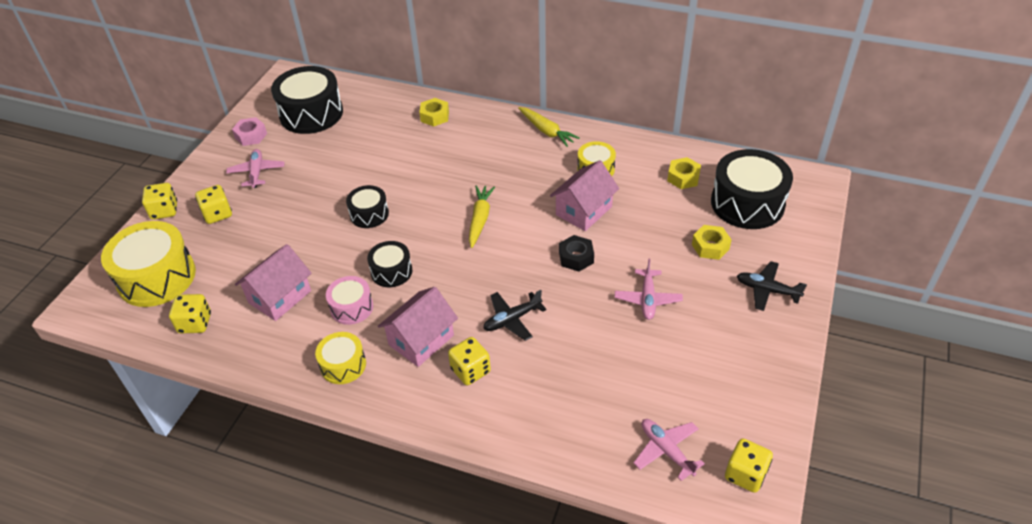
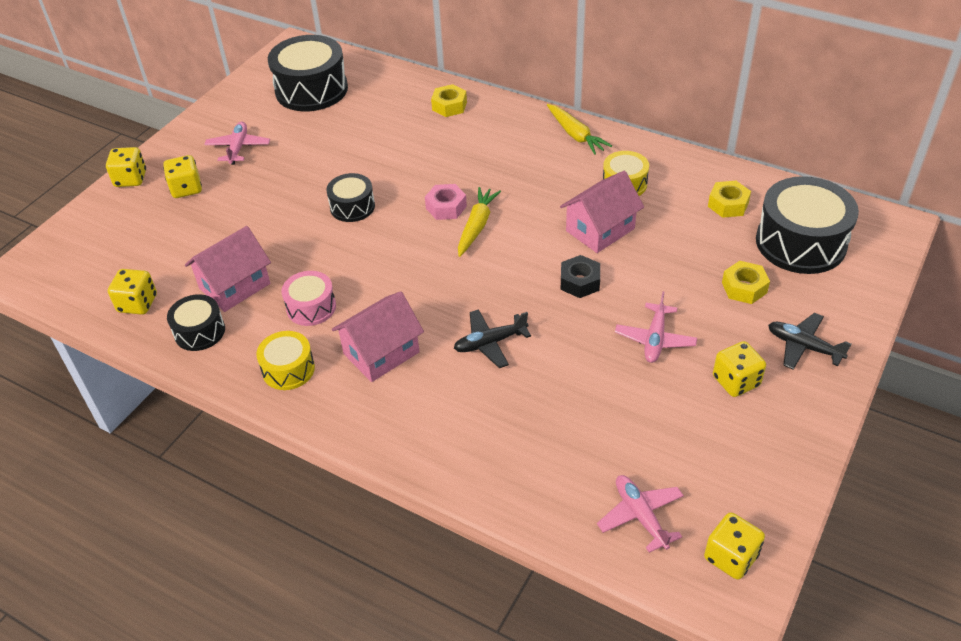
camera: 10 degrees right, 0 degrees up
(156, 277) = (107, 249): yellow drum -> none
(251, 136) = (240, 107): pink nut -> pink nut (446, 207)
(391, 271) = (364, 273): black drum -> black drum (199, 331)
(470, 370) = (430, 394): yellow dice -> yellow dice (736, 381)

